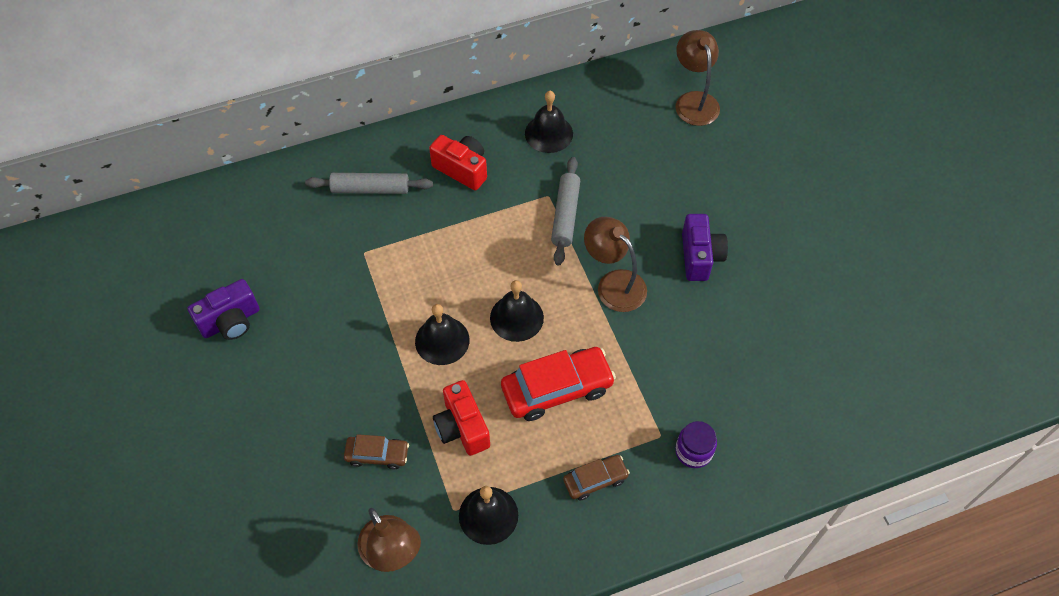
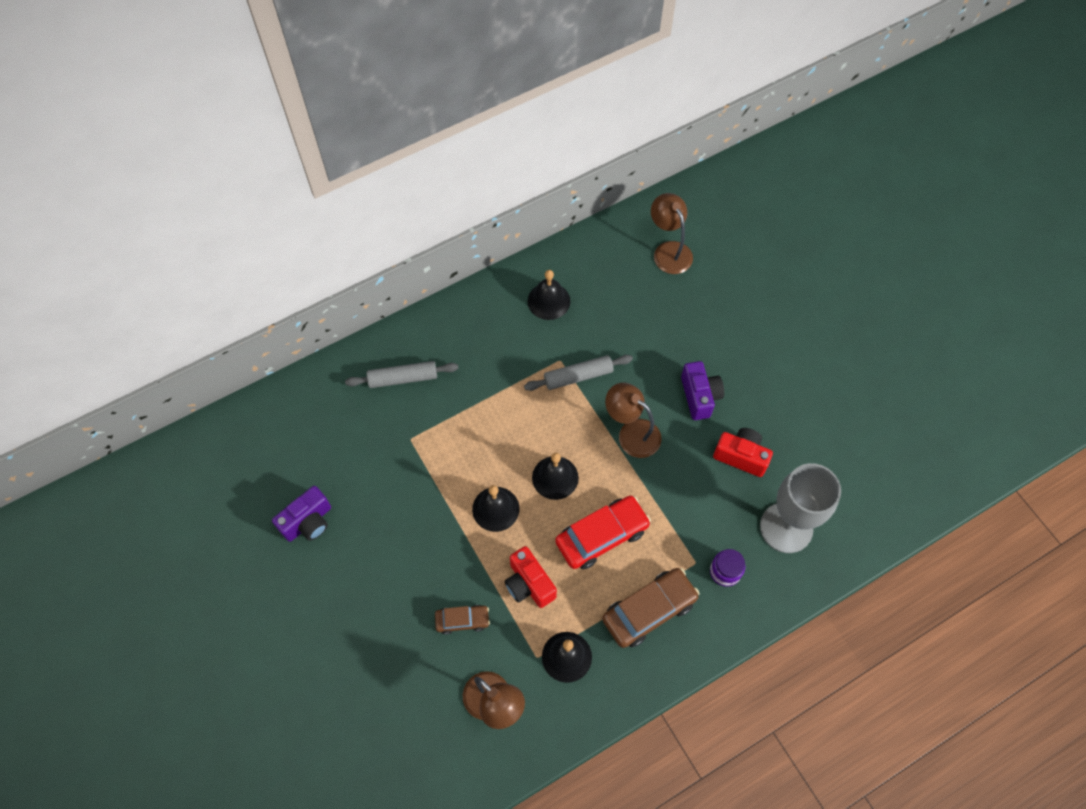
camera: 10 degrees left, 5 degrees up
(462, 169) = (480, 347): red camera -> red camera (741, 456)
(565, 215) = (578, 376): grey rolling pin -> grey rolling pin turned 75 degrees clockwise
(595, 480) = (649, 610): brown car -> brown car, size x1.80
(775, 414) = (786, 527): none -> grey goblet

